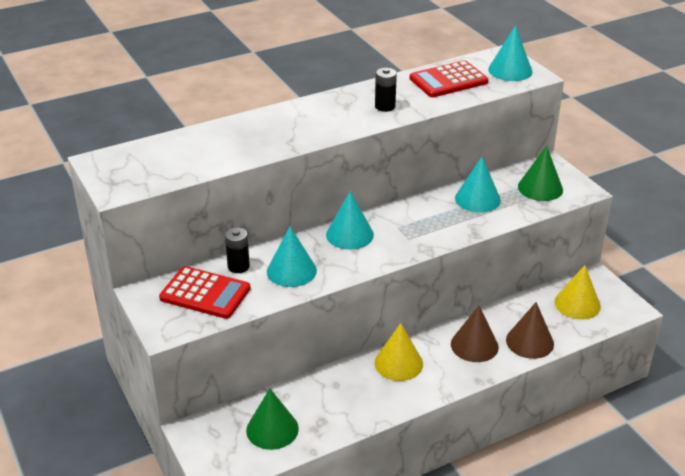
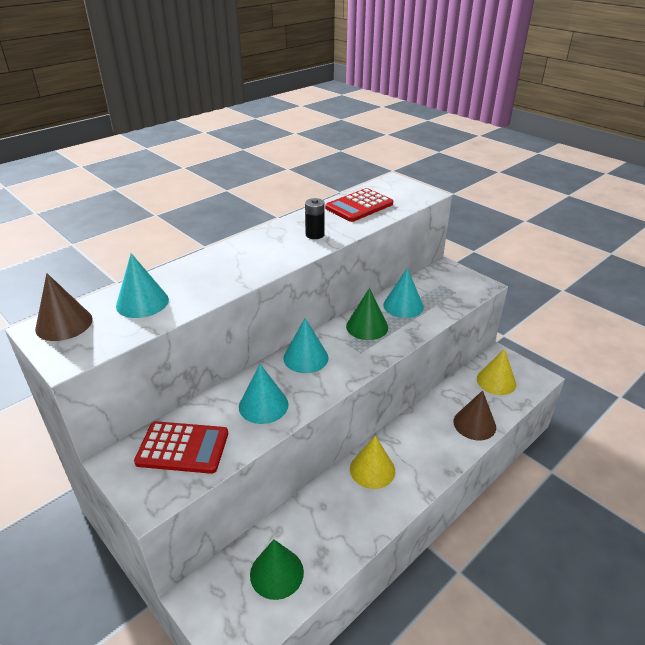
camera: 15 degrees left, 0 degrees up
(238, 266) = (209, 410): black battery -> none
(474, 345) = (430, 437): brown cone -> brown cone (64, 324)
(510, 70) = (405, 192): turquoise cone -> turquoise cone (142, 302)
(540, 188) = (449, 288): green cone -> green cone (367, 326)

